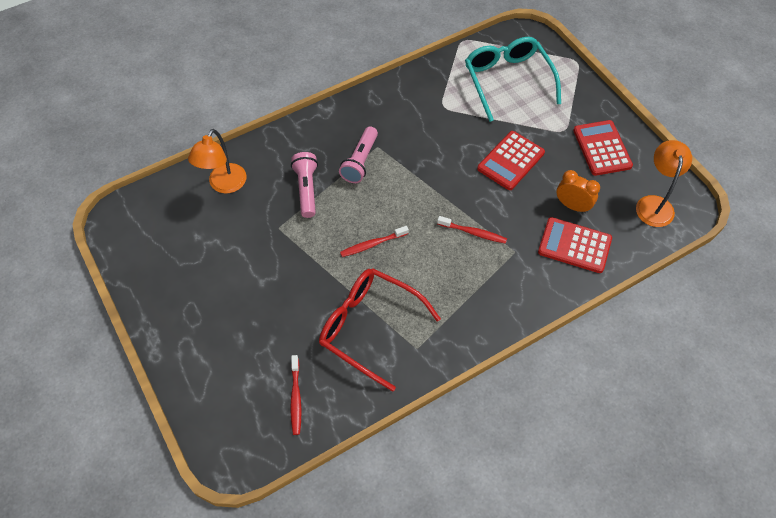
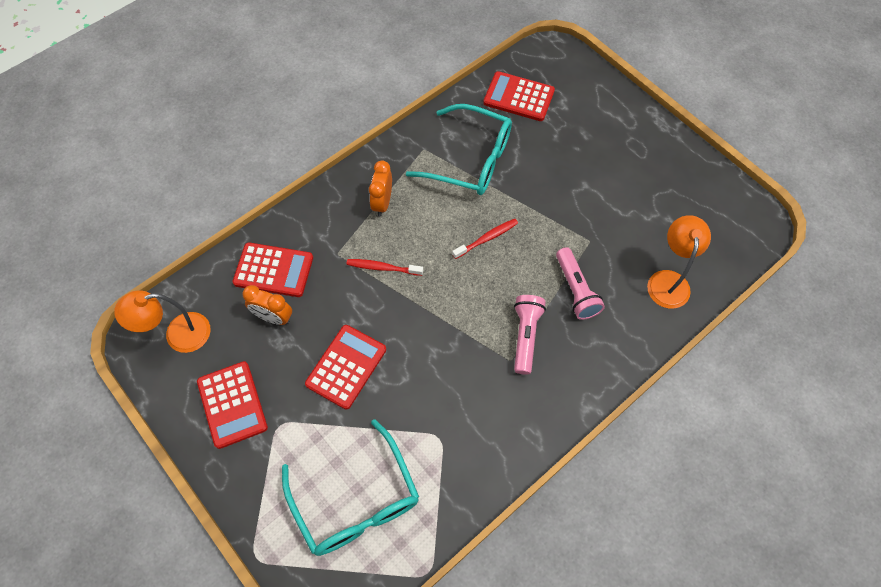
camera: 170 degrees right, 5 degrees up
(296, 398) = (518, 97): red toothbrush -> red calculator
(369, 327) = (470, 160): red glasses -> turquoise glasses
(467, 294) = (382, 203): none -> orange clock
(654, 204) = (178, 335): orange lamp -> orange lamp turned 75 degrees clockwise

